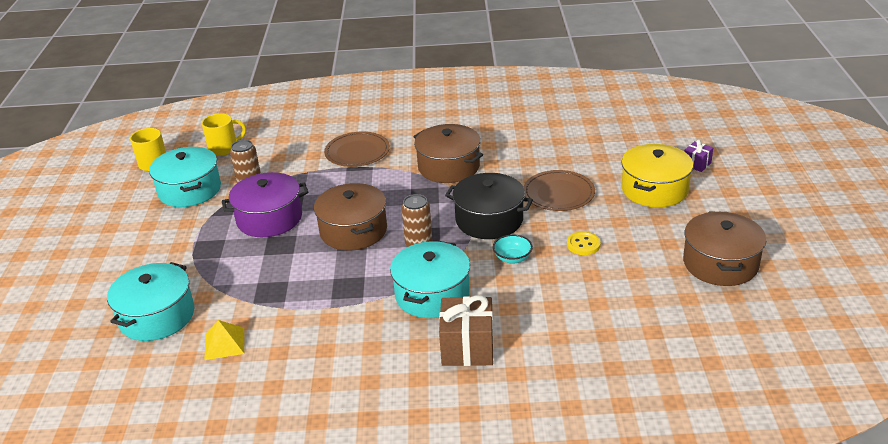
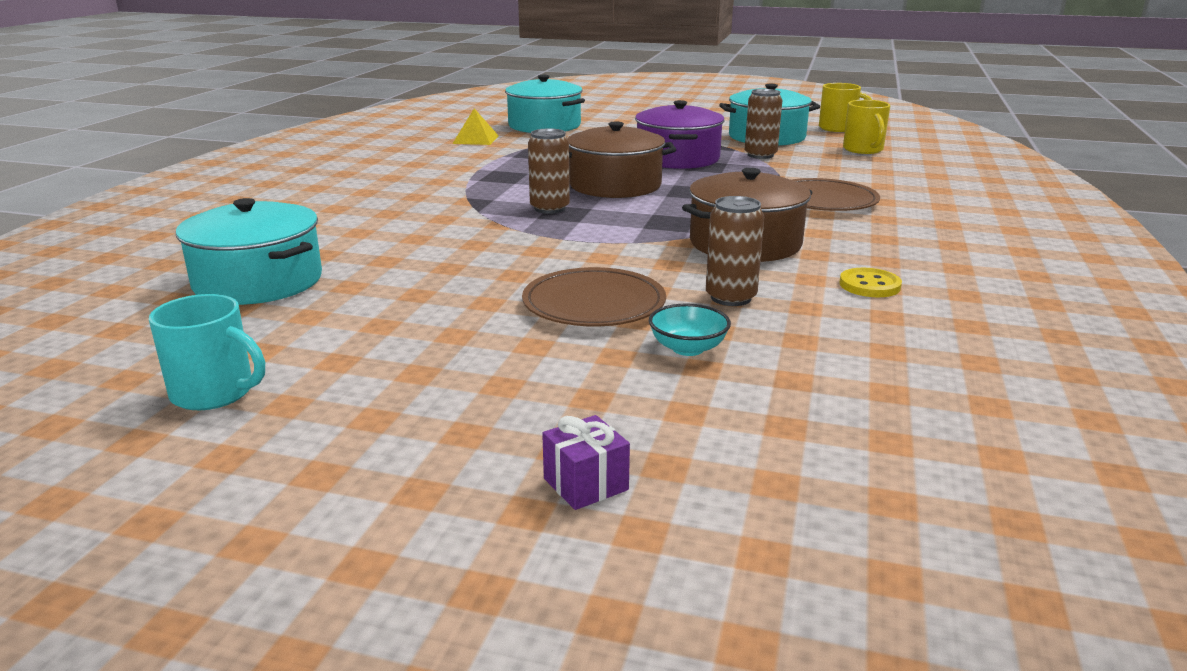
camera: 105 degrees right, 10 degrees down
(432, 294) = (439, 204): turquoise pot -> turquoise pot (258, 282)
(467, 347) = (325, 208): brown gift -> none
(489, 220) = (565, 248): black pot -> none
(512, 258) = (455, 248): turquoise bowl -> turquoise bowl (688, 348)
(526, 161) = (730, 298): none -> brown can
(583, 244) = (427, 294): yellow button -> yellow button (869, 285)
(654, 189) = (523, 394): yellow pot -> none
(720, 263) = (215, 393): brown pot -> turquoise mug

